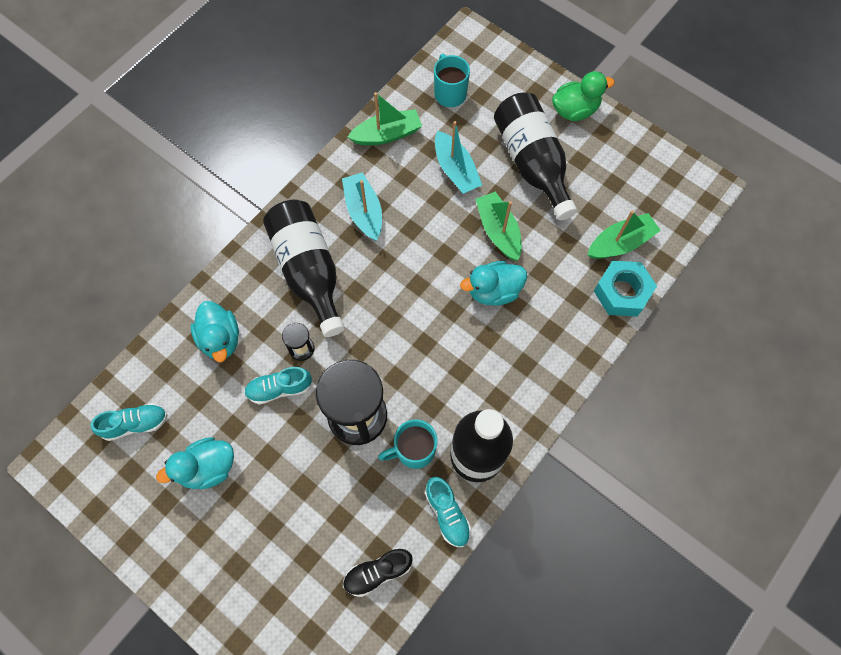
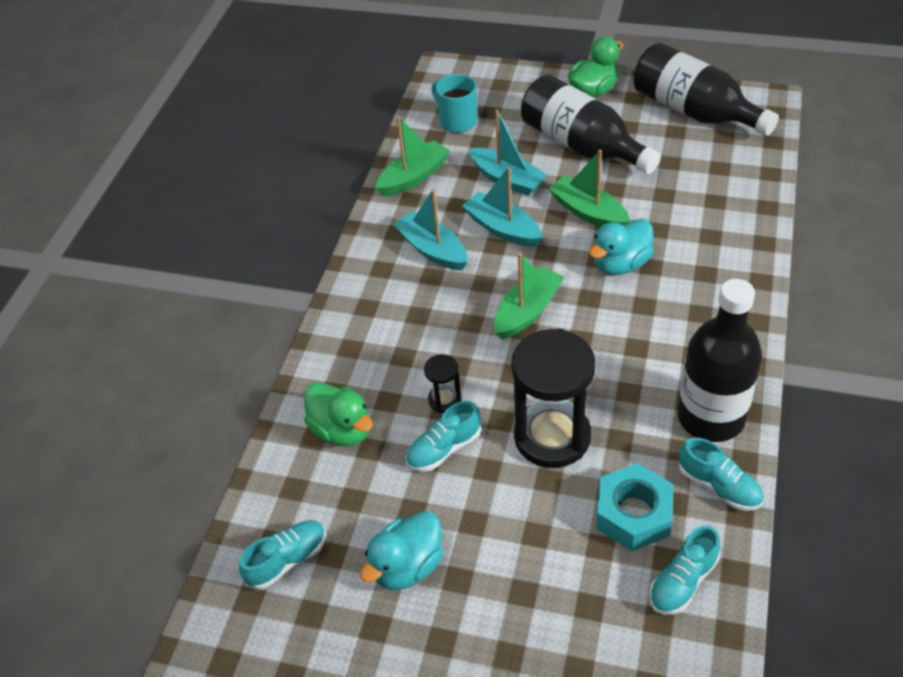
camera: 20 degrees left, 20 degrees down
(220, 339) = (342, 430): turquoise duck -> green duck
(309, 271) = (406, 325): black bottle -> black bottle (694, 111)
(377, 572) = (682, 581): black shoe -> turquoise shoe
(414, 450) = (638, 442): turquoise mug -> none
(425, 216) = (502, 228): none -> turquoise boat
(620, 243) = (718, 175): green boat -> green boat (527, 311)
(622, 292) = (751, 214): turquoise nut -> turquoise nut (633, 514)

